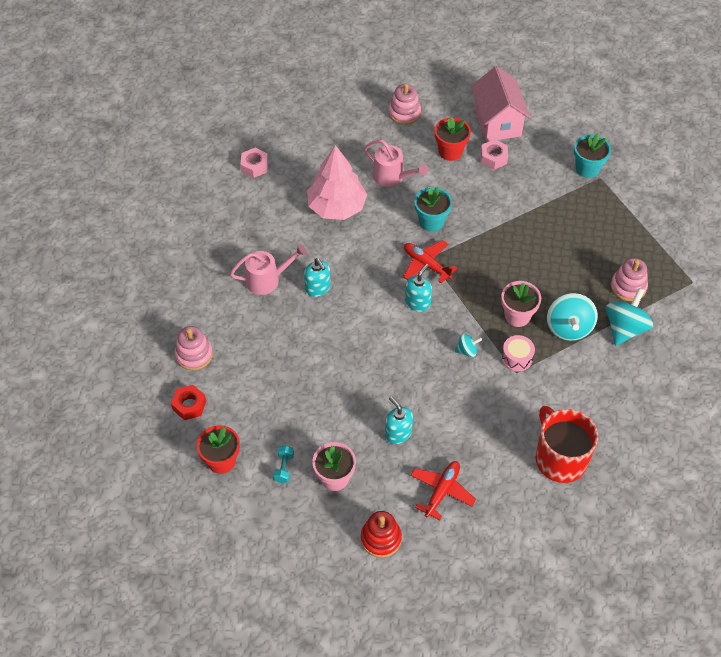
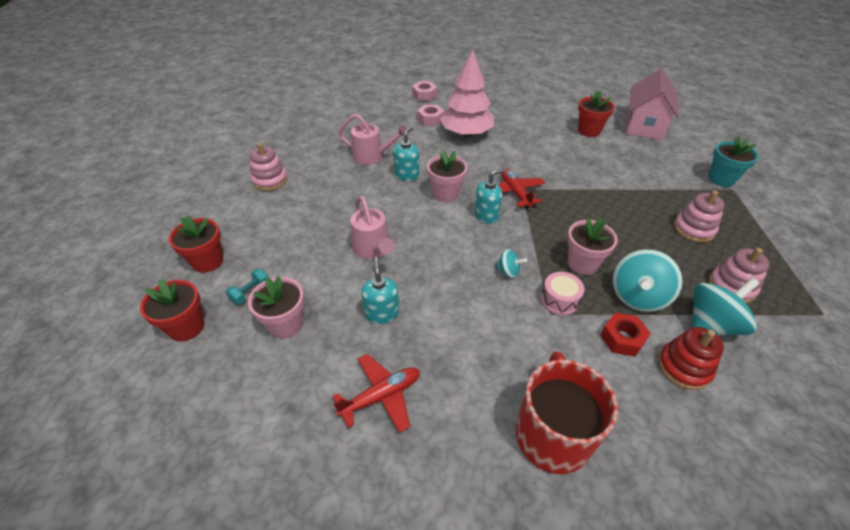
camera: 30 degrees right, 10 degrees down
(189, 405) = (229, 211): red nut -> red nut (622, 338)
(262, 518) = (186, 327): none -> red flower pot
(318, 288) = (407, 175): turquoise soap dispenser -> turquoise soap dispenser turned 150 degrees counterclockwise
(368, 294) = (446, 194): none -> pink flower pot
(381, 538) = (273, 413): red stacking toy -> red stacking toy (683, 367)
(392, 177) = (526, 130): pink watering can -> pink watering can (373, 249)
(404, 113) = (564, 100): pink stacking toy -> pink stacking toy (693, 229)
(431, 222) = (541, 166): turquoise flower pot -> none
(493, 158) = (627, 145): pink nut -> pink nut (430, 119)

